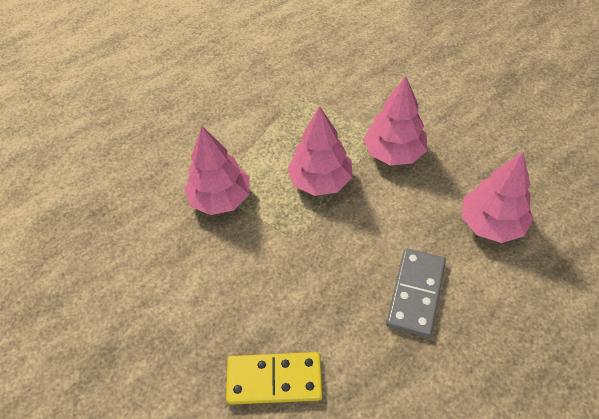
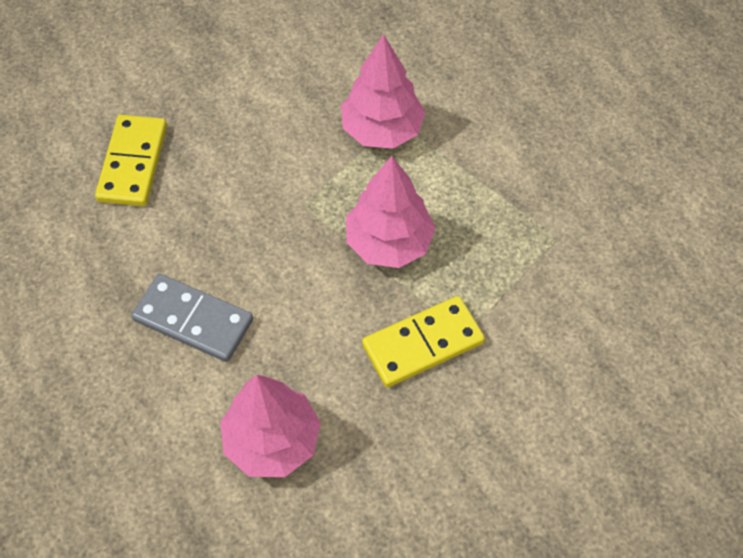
camera: 95 degrees right, 5 degrees up
(394, 153) = (422, 343): pink tree -> yellow domino

